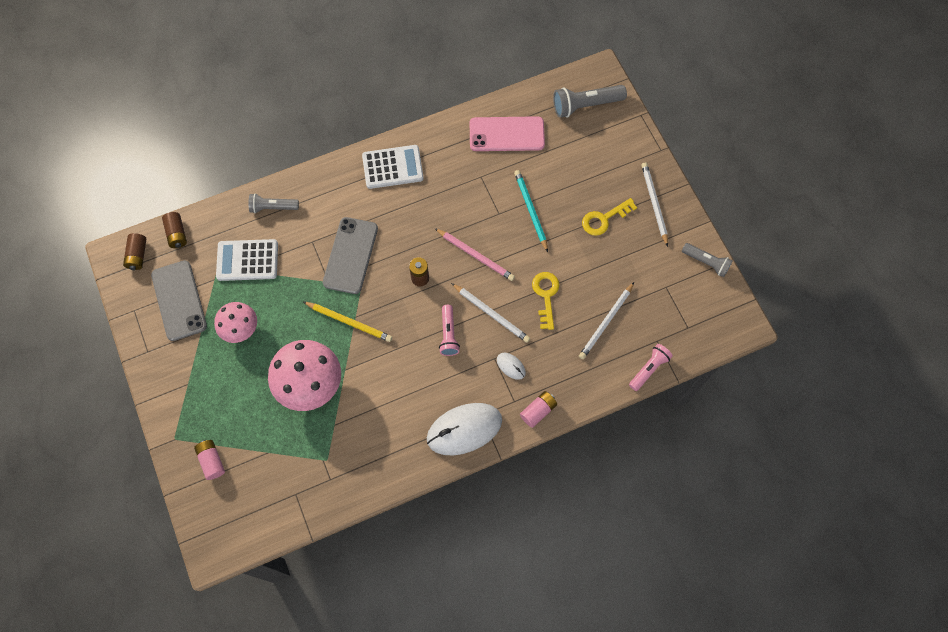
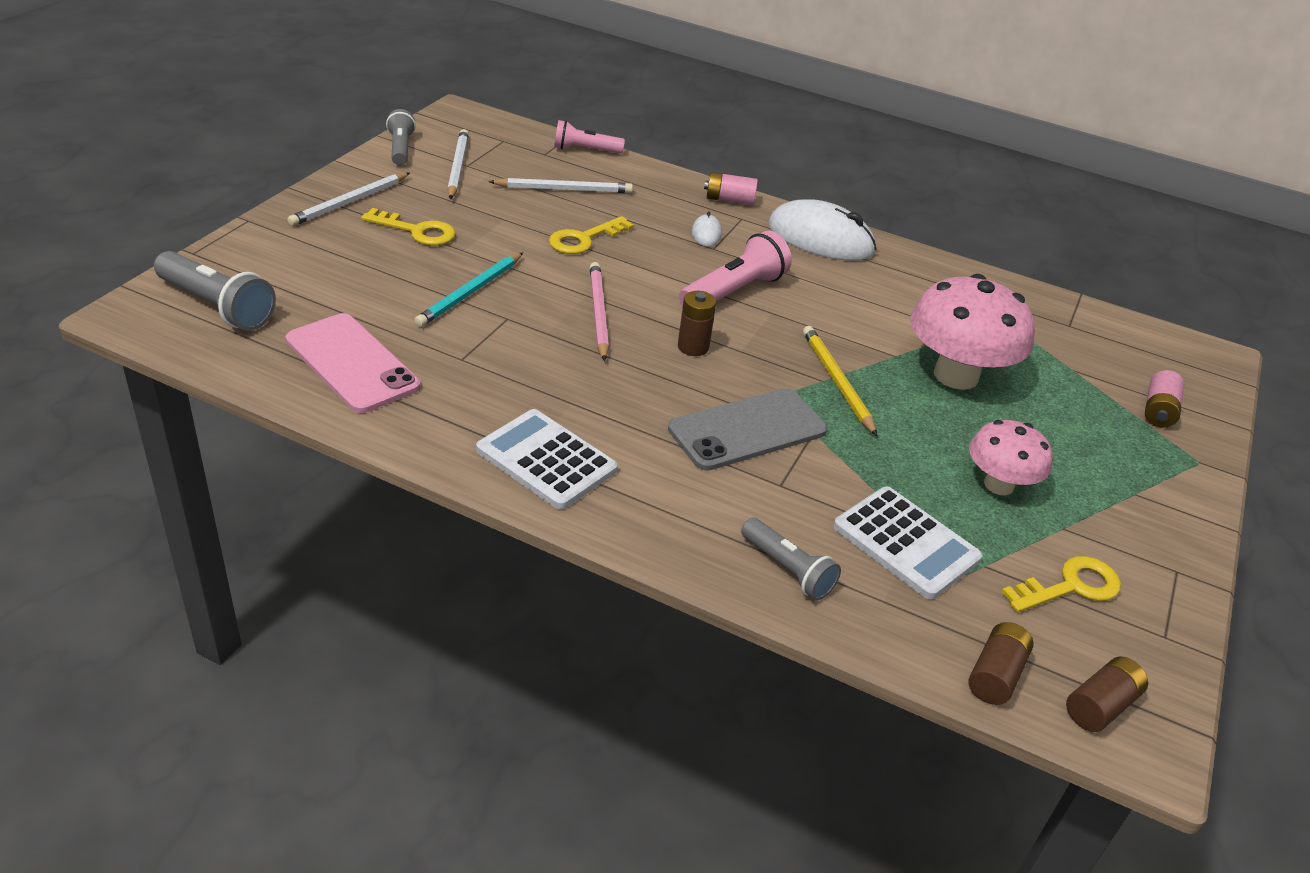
camera: 135 degrees left, 30 degrees down
(179, 300) = (1070, 586): grey phone -> yellow key
(448, 334) = (733, 292): pink flashlight -> pink flashlight, size x1.54
(491, 314) = (662, 270): white pencil -> white pencil (457, 167)

